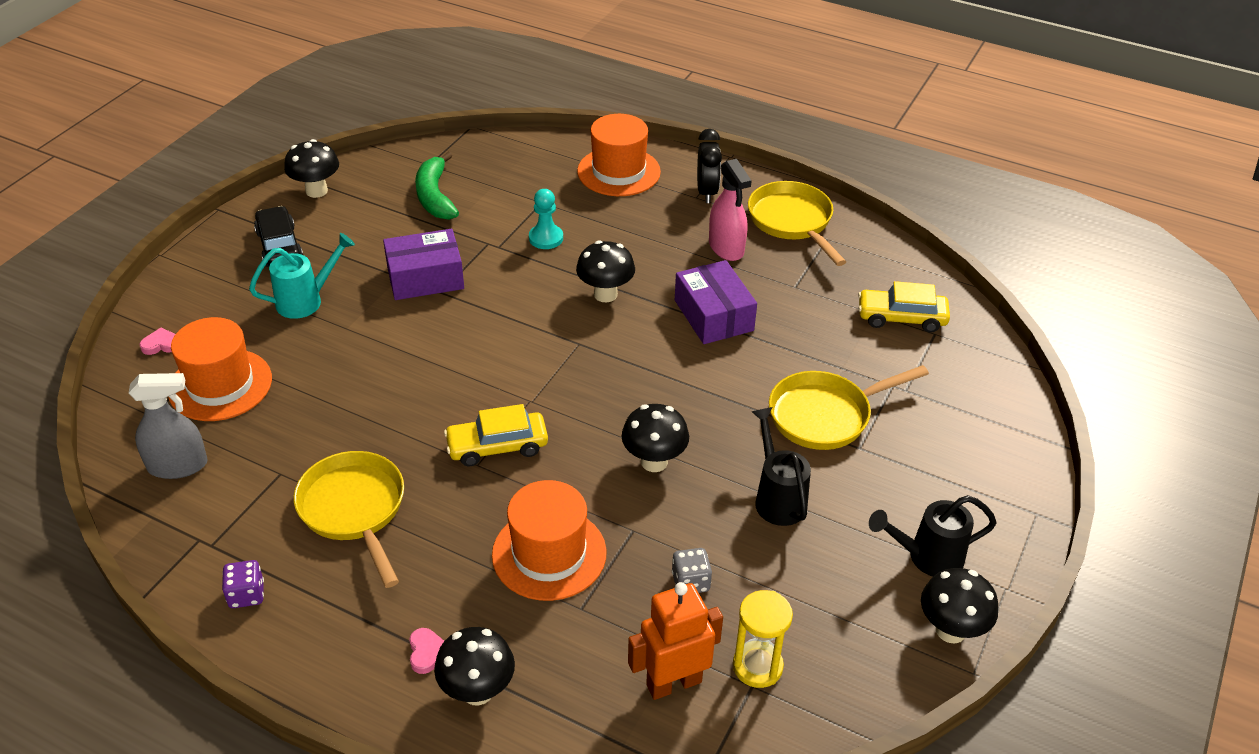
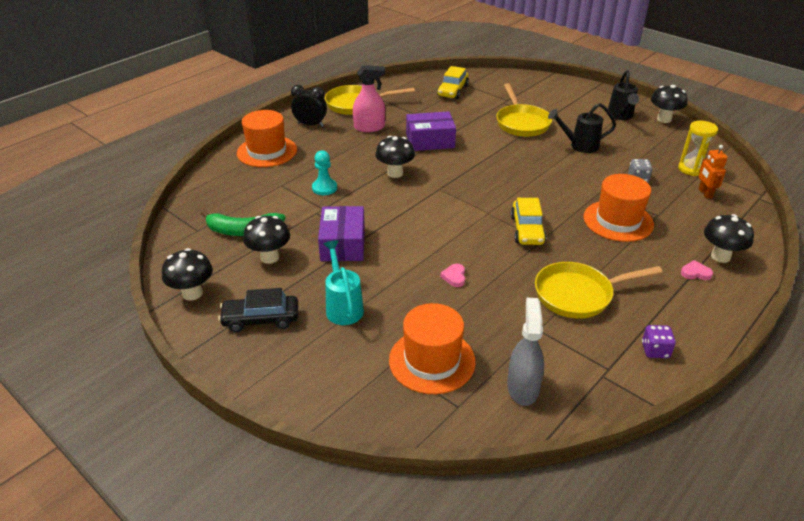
camera: 75 degrees left, 5 degrees down
(161, 344) = (366, 399): pink heart -> pink heart (454, 277)
(654, 462) = (548, 177): black mushroom -> black mushroom (269, 257)
(673, 683) = (705, 193): orange robot -> orange robot, size x0.64

